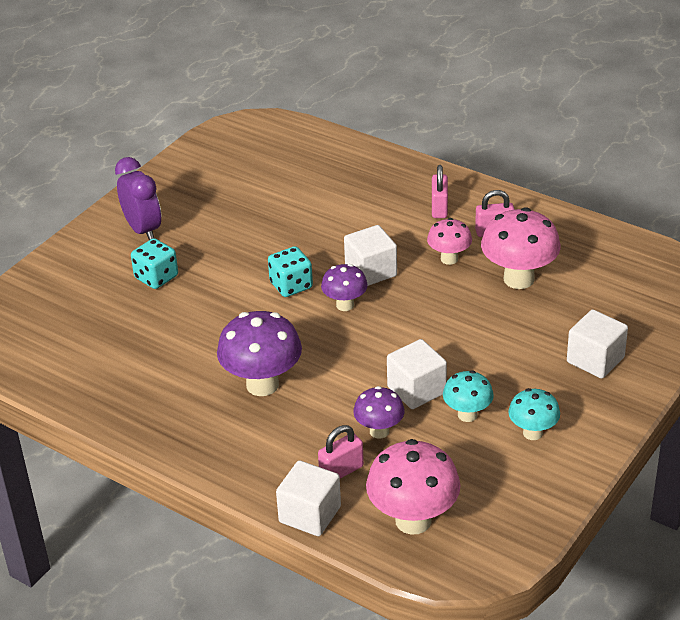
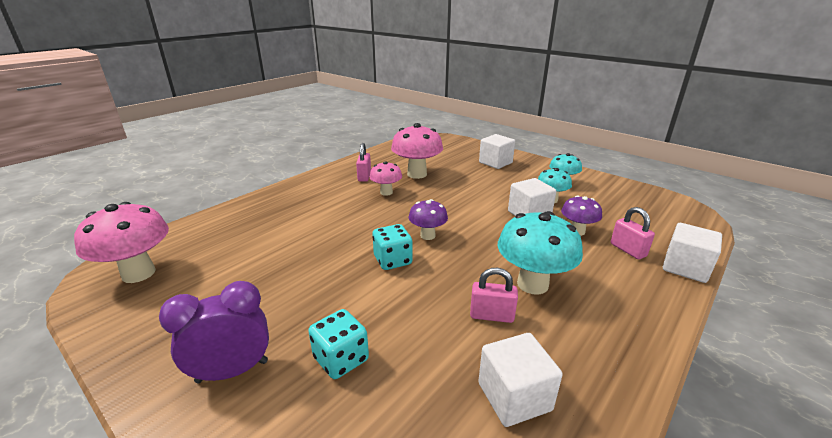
camera: 85 degrees left, 10 degrees down
(262, 385) = (532, 284): purple mushroom -> turquoise mushroom
(371, 271) = (388, 222): white cube -> white cube (514, 396)
(413, 520) = (662, 225): pink mushroom -> pink mushroom (138, 273)
(439, 208) = (325, 191): pink padlock -> pink padlock (491, 316)

